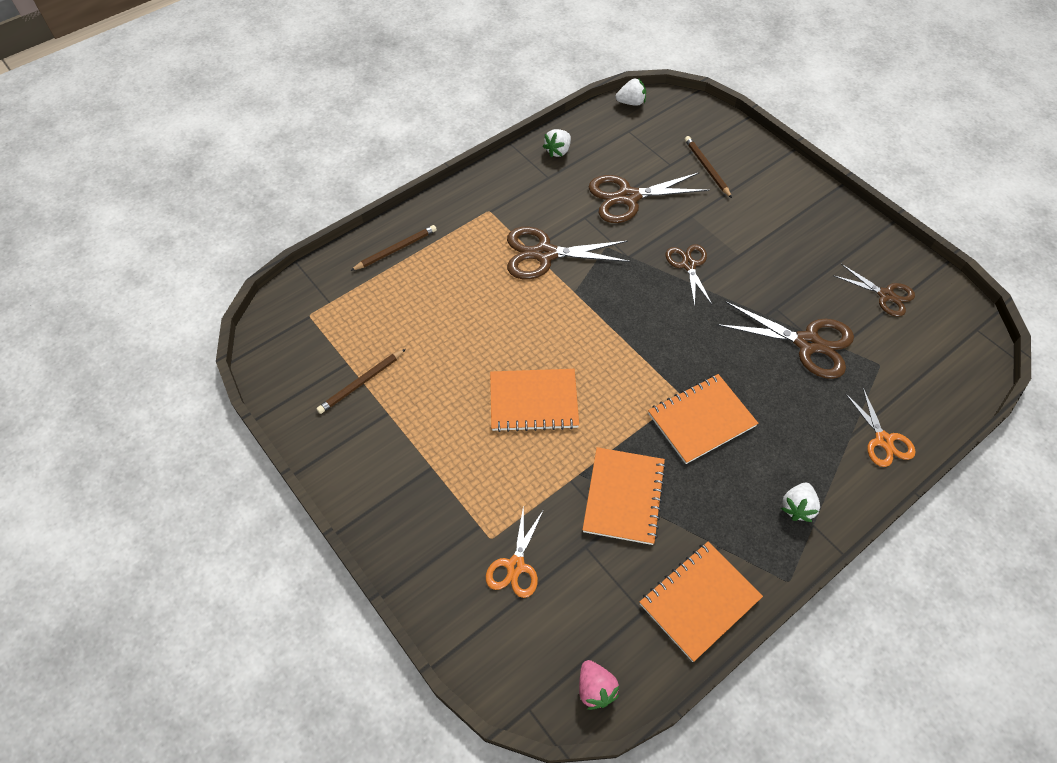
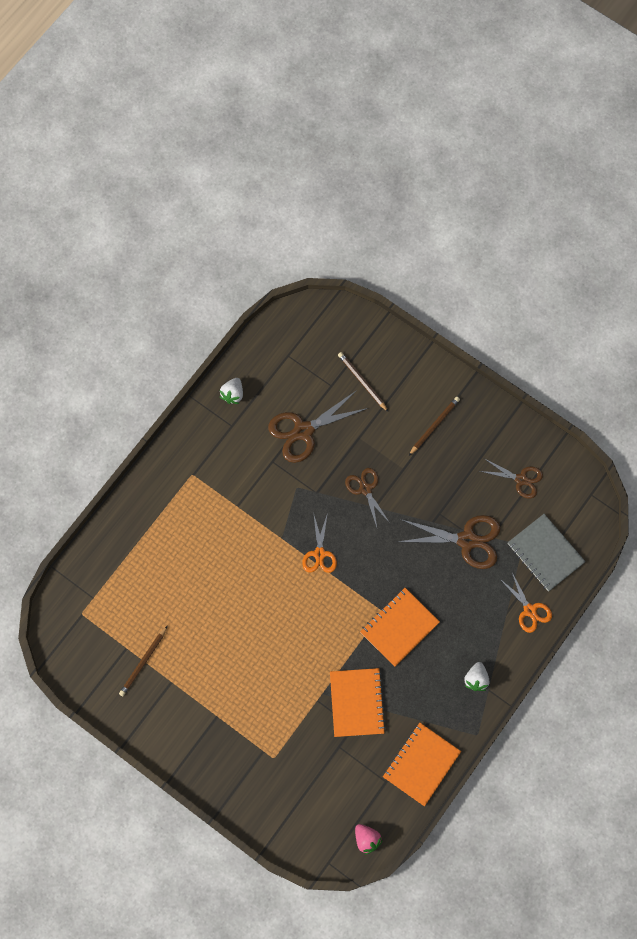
camera: 15 degrees left, 15 degrees up
(396, 249) = (128, 533): brown pencil -> brown pencil (434, 426)
(515, 566) = (295, 773): orange scissors -> orange scissors (319, 553)
(533, 401) = (275, 644): orange notebook -> none
(545, 254) = (249, 507): brown scissors -> none
(631, 102) = (283, 321): white strawberry -> none
(911, 380) = (545, 553): none -> grey notebook

